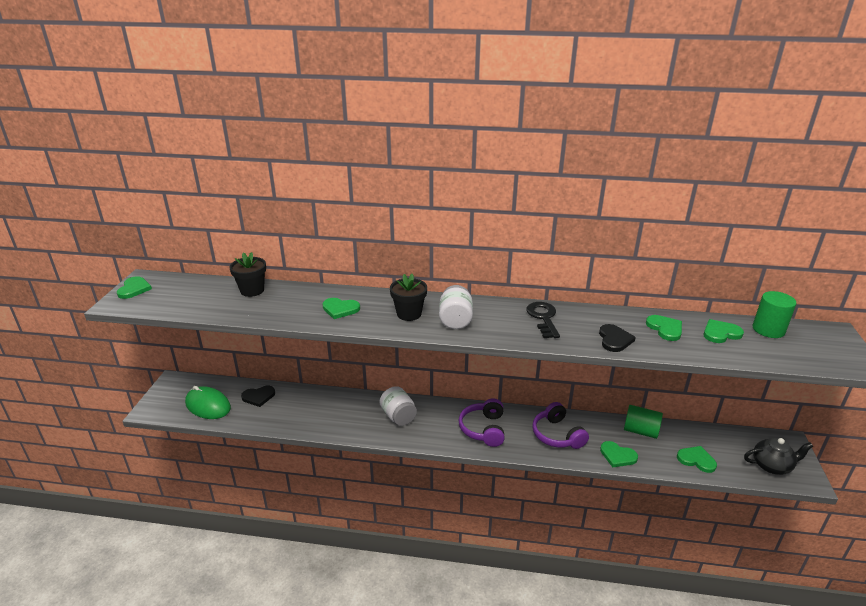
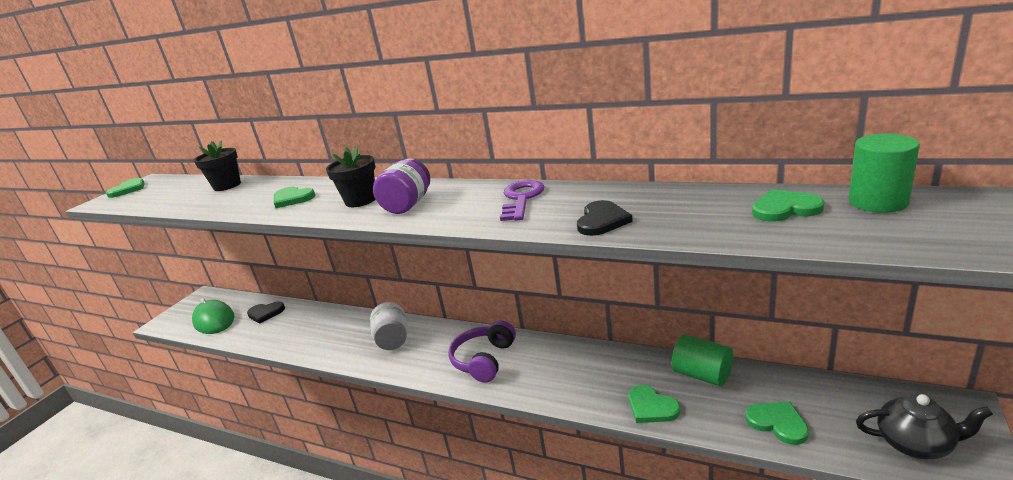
camera: 20 degrees right, 5 degrees down
(455, 320) = (407, 205): white jar -> purple jar
(543, 318) = (521, 199): black key -> purple key
(557, 435) = (576, 373): purple headphones -> none
(665, 329) = (692, 205): green heart -> none

